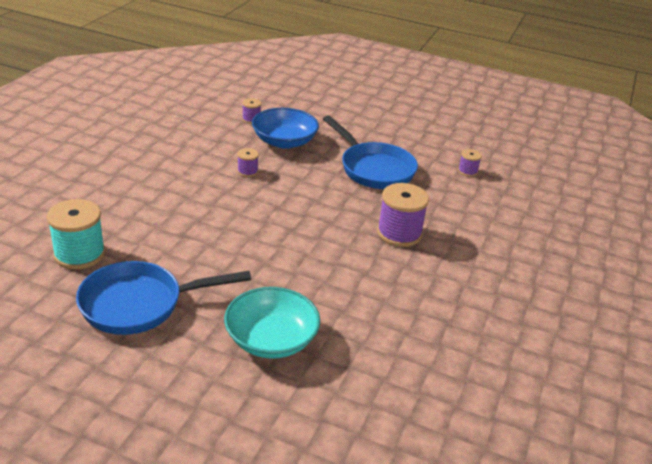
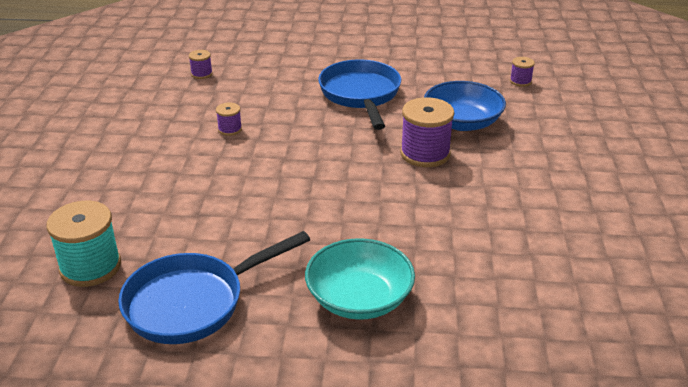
camera: 15 degrees left, 0 degrees up
(284, 141) = (251, 89): blue bowl -> blue bowl (462, 122)
(373, 169) = (361, 95): blue pan -> blue pan turned 135 degrees counterclockwise
(467, 171) = (455, 75): purple spool -> purple spool (520, 81)

